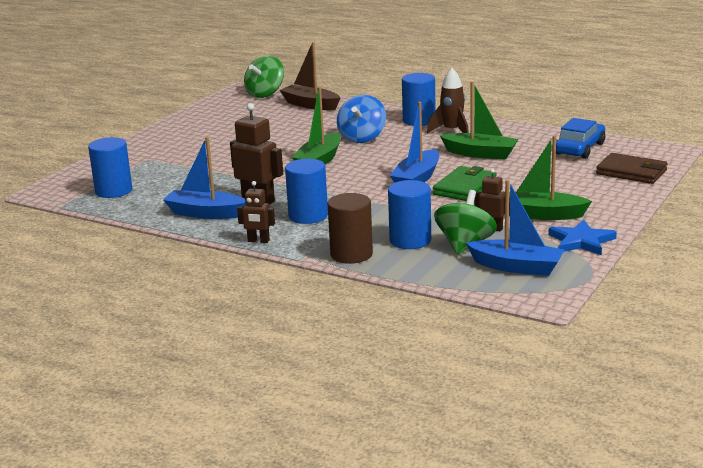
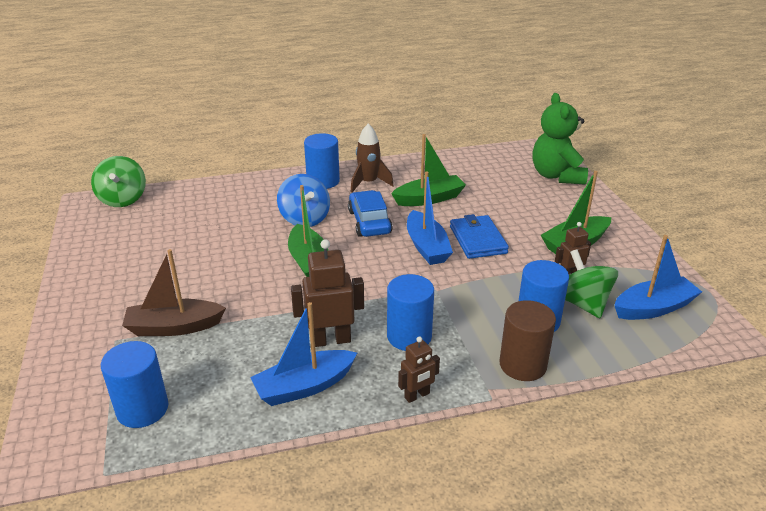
camera: 45 degrees left, 10 degrees up
(310, 105) = (193, 197): brown boat -> brown boat (174, 327)
(465, 187) = (478, 240): green wallet -> blue wallet
(579, 149) = (487, 166): blue car -> blue car (369, 222)
(581, 241) = (643, 258): blue star -> none
(631, 172) = (556, 176): brown wallet -> green teddy bear

